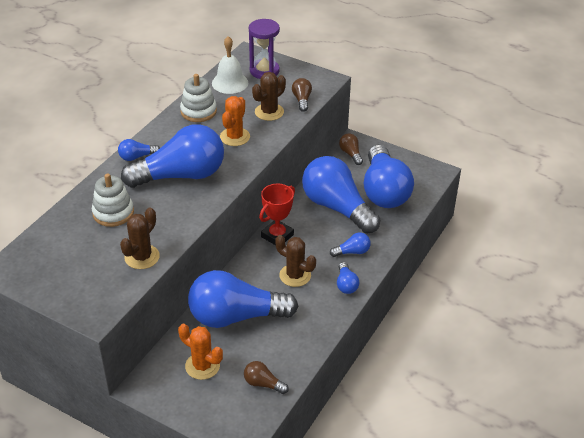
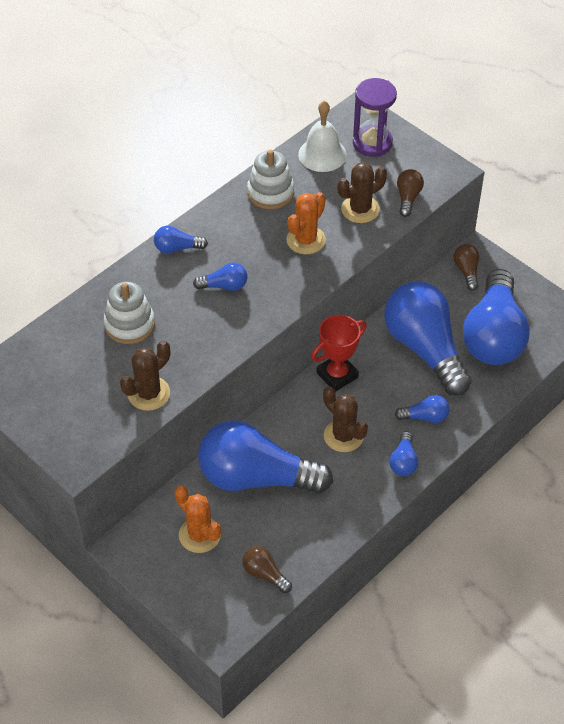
camera: 15 degrees right, 10 degrees up
(181, 175) = (224, 286): blue light bulb -> blue light bulb, size x0.41

